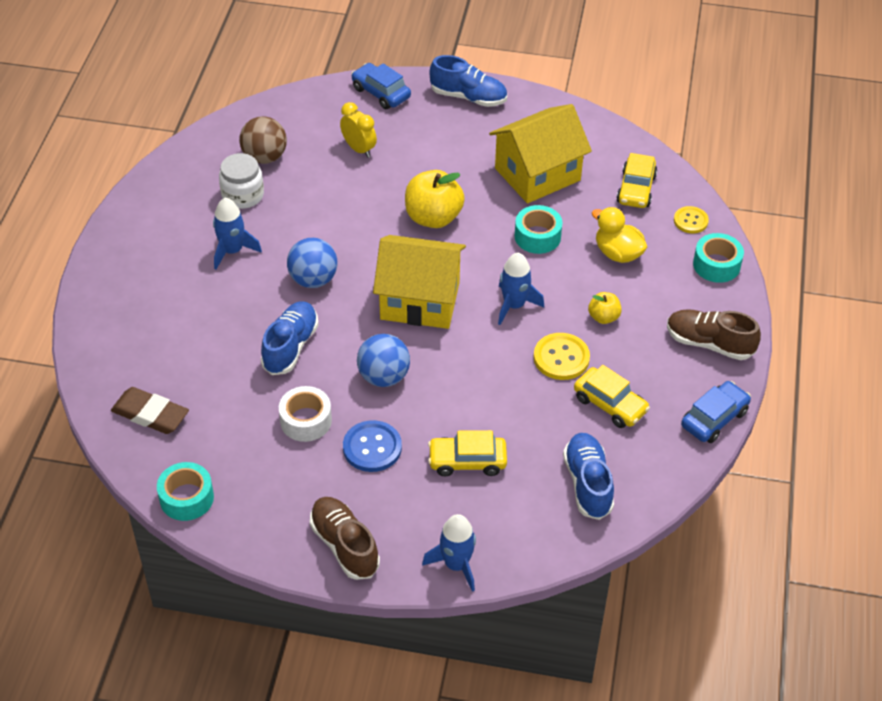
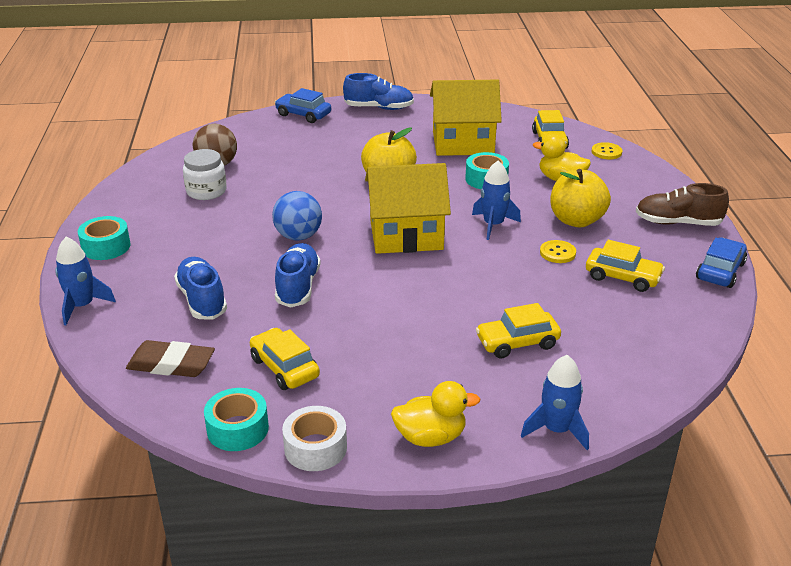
camera: 15 degrees left, 15 degrees down
(232, 251) = (211, 229): blue rocket -> blue rocket (82, 306)
(246, 441) = (284, 368): none -> yellow car
(306, 420) = (339, 340): white tape -> white tape (315, 448)
(344, 546) = (430, 437): brown shoe -> yellow duck
(359, 149) = (300, 149): yellow clock -> none
(372, 447) = (417, 349): blue button -> none
(384, 377) = (400, 293): blue ball -> none
(537, 174) = (463, 143): yellow house -> yellow house turned 45 degrees clockwise
(561, 358) = (557, 253): yellow button -> yellow button, size x0.66
(587, 484) = (642, 338): blue shoe -> blue shoe (202, 300)
(603, 317) = (576, 220): yellow apple -> yellow apple, size x1.90
(716, 265) = (646, 174): turquoise tape -> turquoise tape (106, 247)

